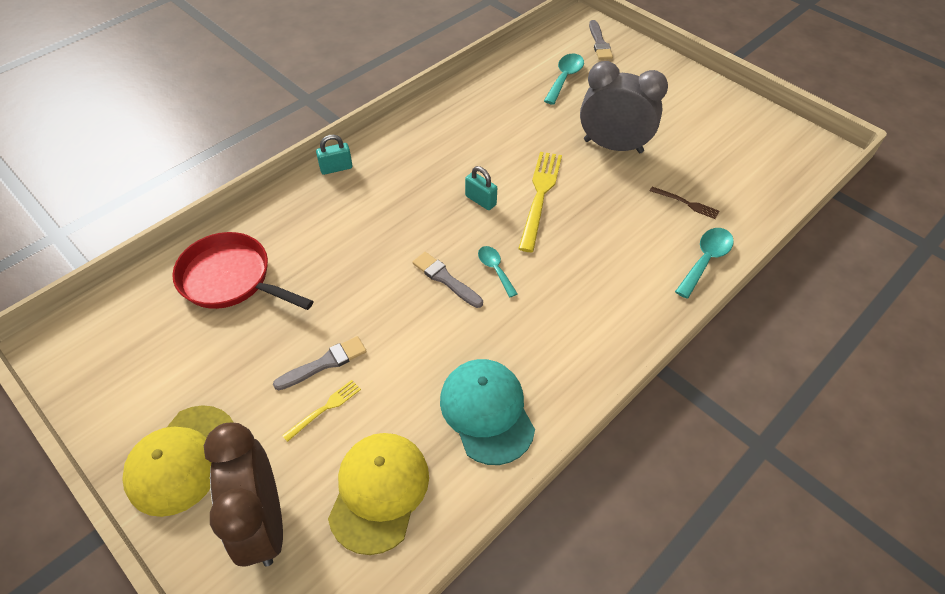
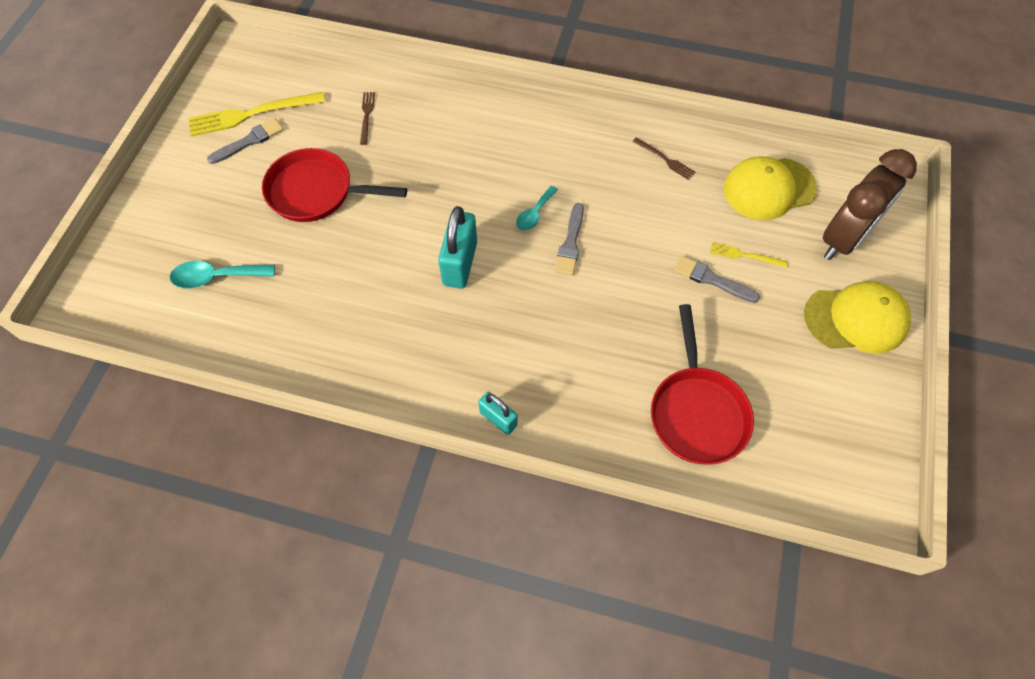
camera: 120 degrees left, 10 degrees up
(480, 200) = (460, 263): turquoise padlock -> turquoise padlock, size x1.69
(486, 411) = (665, 159): turquoise cap -> brown fork
(540, 196) = (424, 220): yellow fork -> yellow fork (252, 114)
(599, 43) = (124, 272): grey brush -> grey brush (249, 141)
(613, 146) = (316, 192): grey clock -> red pan
(705, 260) = (428, 86): turquoise spoon -> none

